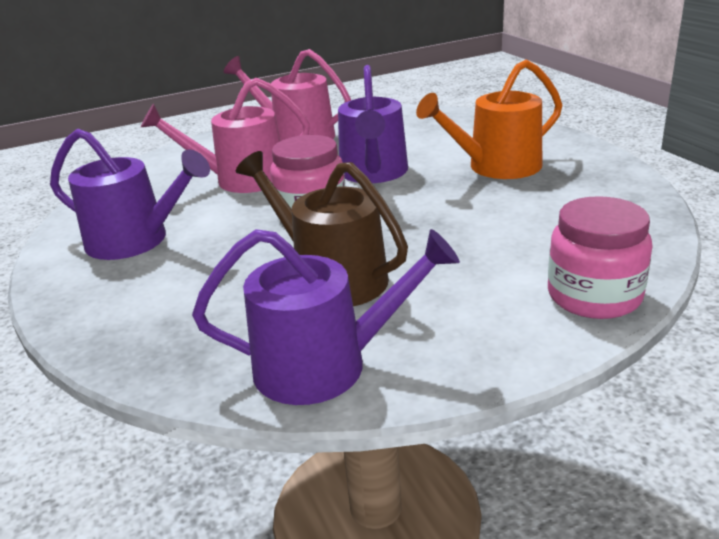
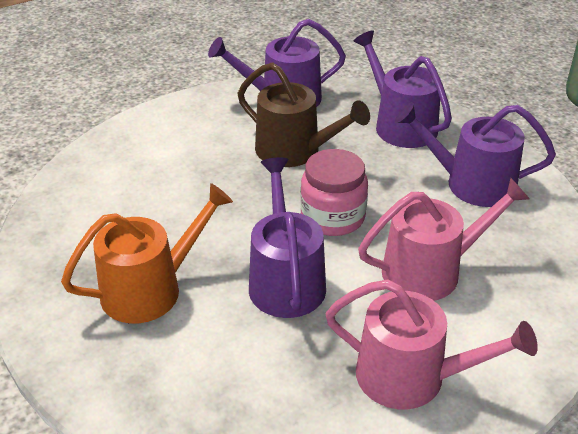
camera: 170 degrees right, 10 degrees up
(157, 312) = (400, 125): none -> purple watering can
(594, 296) = (124, 139): pink jar -> none

